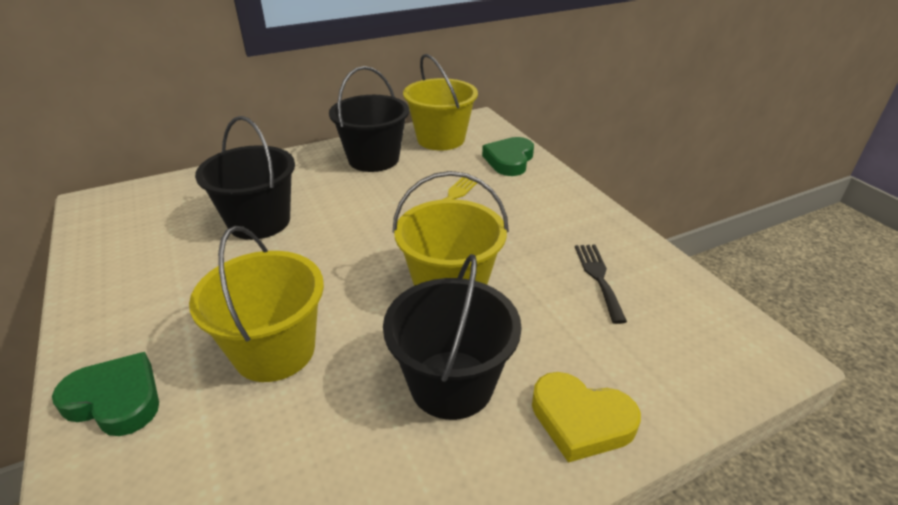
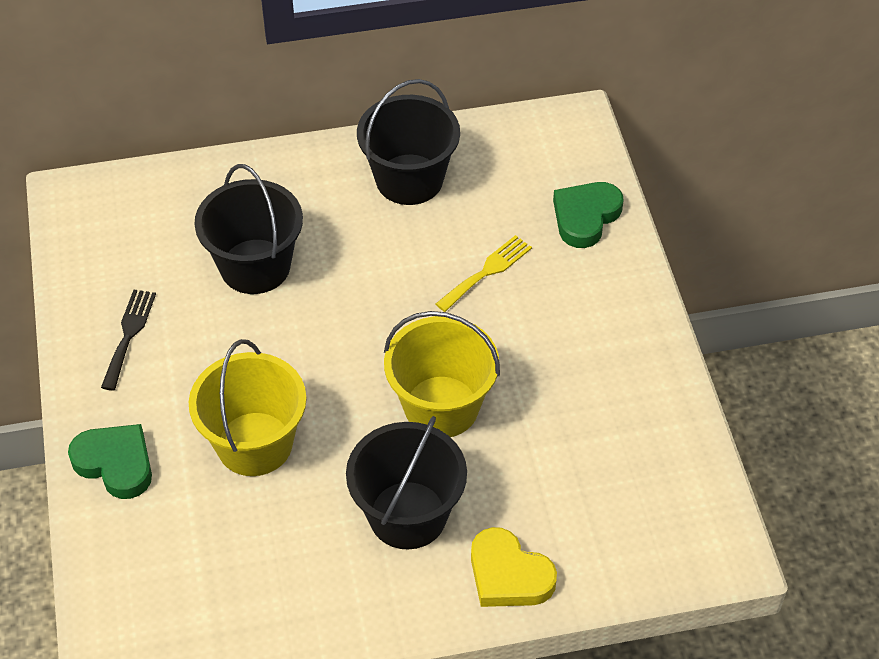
camera: 15 degrees right, 15 degrees up
(441, 139) = (509, 154): yellow bucket -> none
(598, 277) = (604, 428): black fork -> black fork (129, 334)

